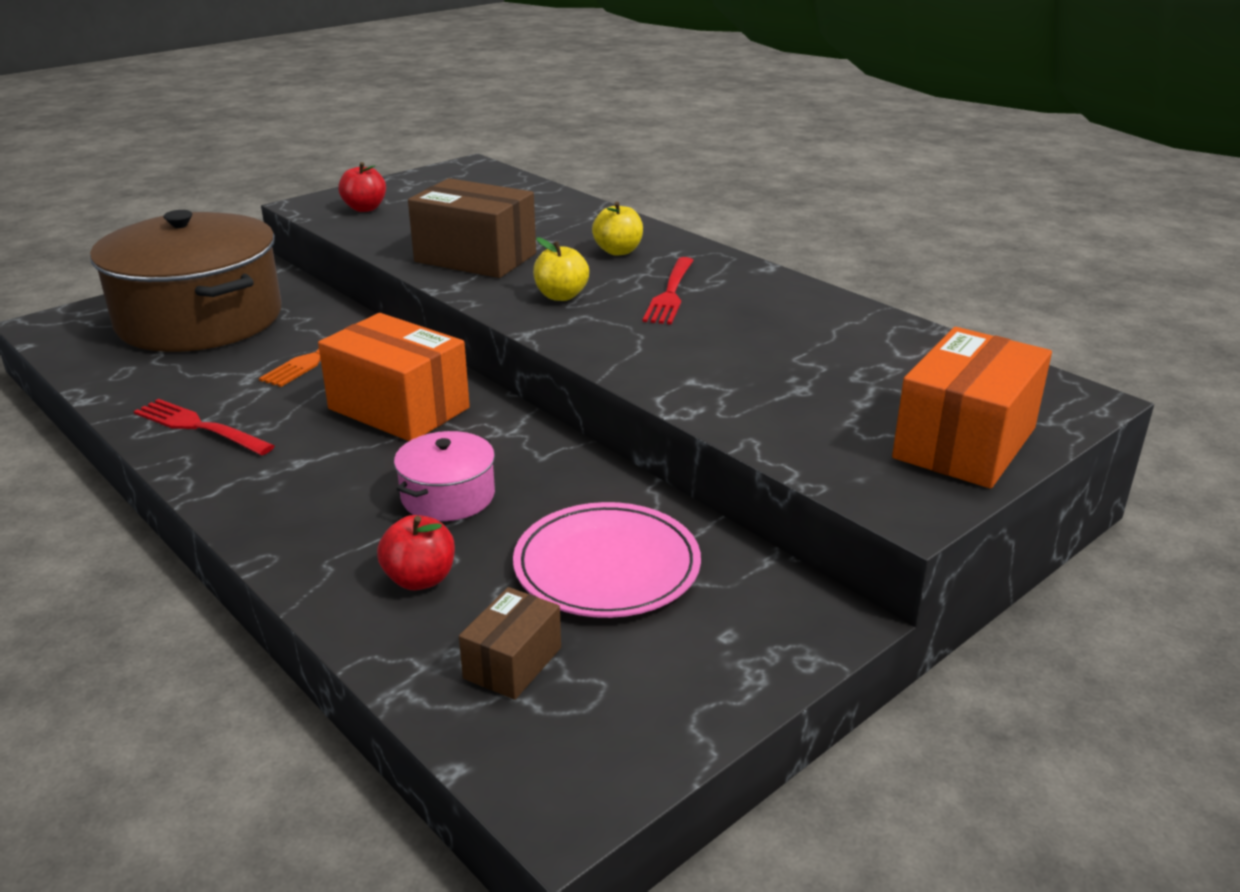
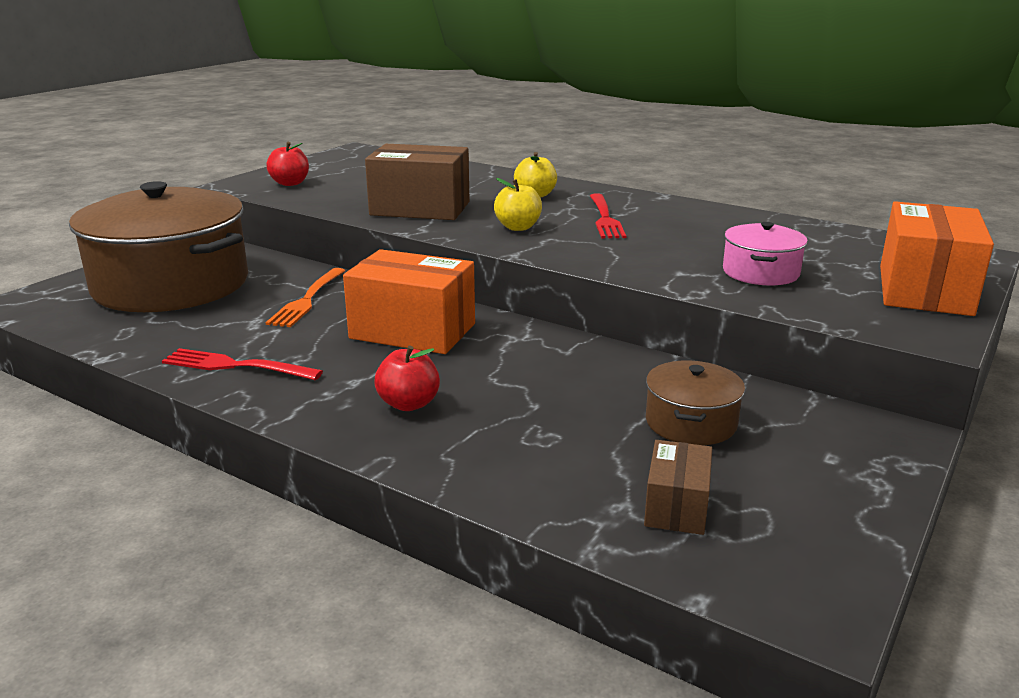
camera: 15 degrees left, 5 degrees down
(420, 579) = (540, 455): red apple -> red apple (409, 404)
(448, 496) = (511, 390): pink pot -> pink pot (760, 272)
(607, 566) = (691, 422): pink plate -> brown pot

